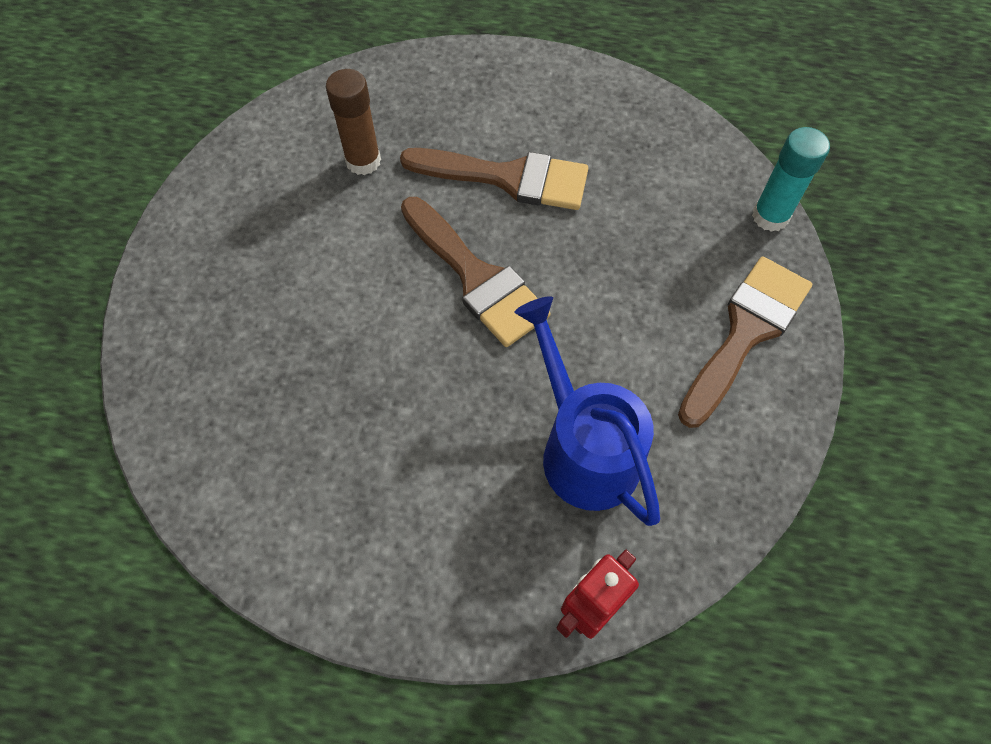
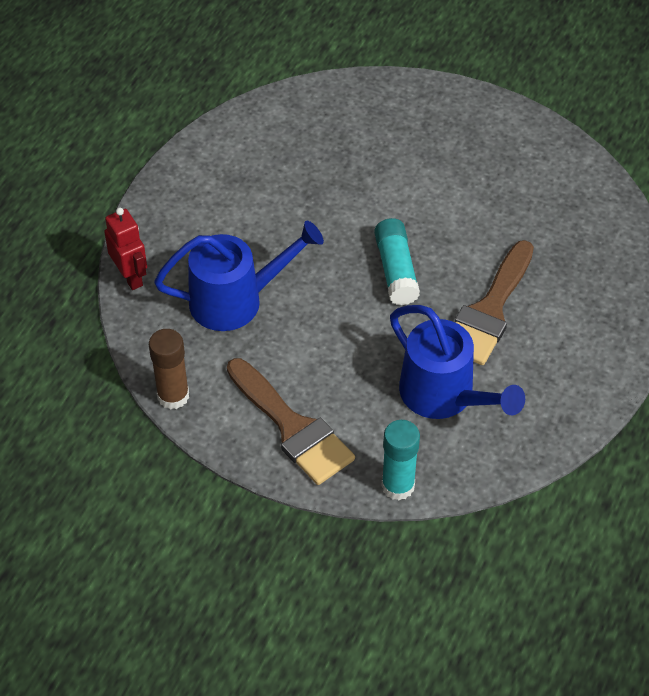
camera: 105 degrees right, 10 degrees down
(363, 161) = (531, 221): brown glue stick -> brown glue stick (173, 396)
(476, 277) = (396, 270): brown brush -> turquoise glue stick
(639, 196) = (445, 396): none -> blue watering can

